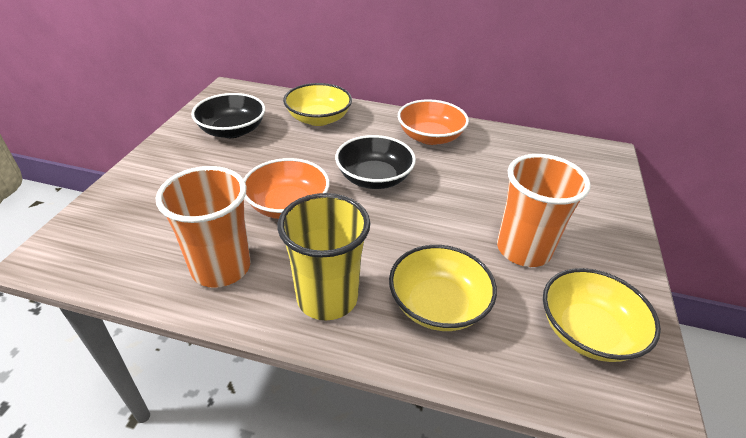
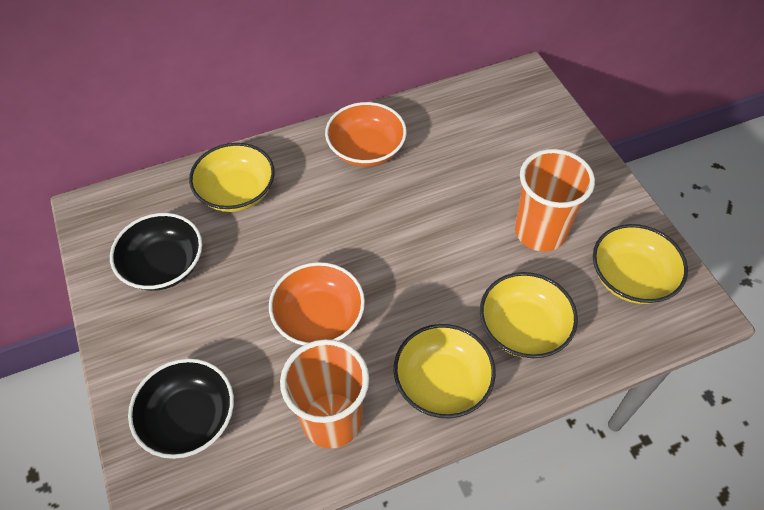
camera: 35 degrees left, 15 degrees up
(327, 298) = (442, 382): yellow cup -> yellow bowl
(374, 178) = (363, 234): black bowl -> black bowl (189, 418)

